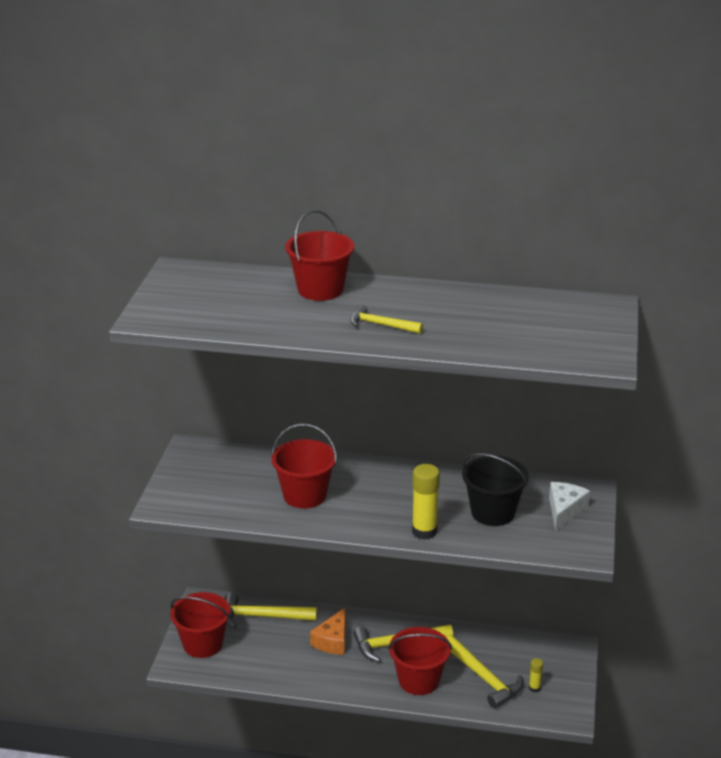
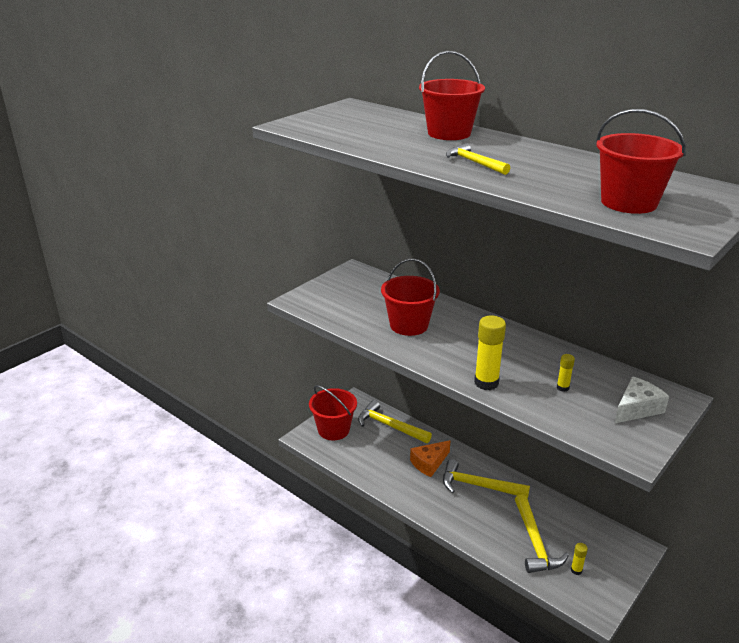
camera: 30 degrees right, 0 degrees up
(419, 680) = (477, 521): red bucket -> red bucket (628, 203)
(493, 512) = (562, 388): black bucket -> yellow glue stick

